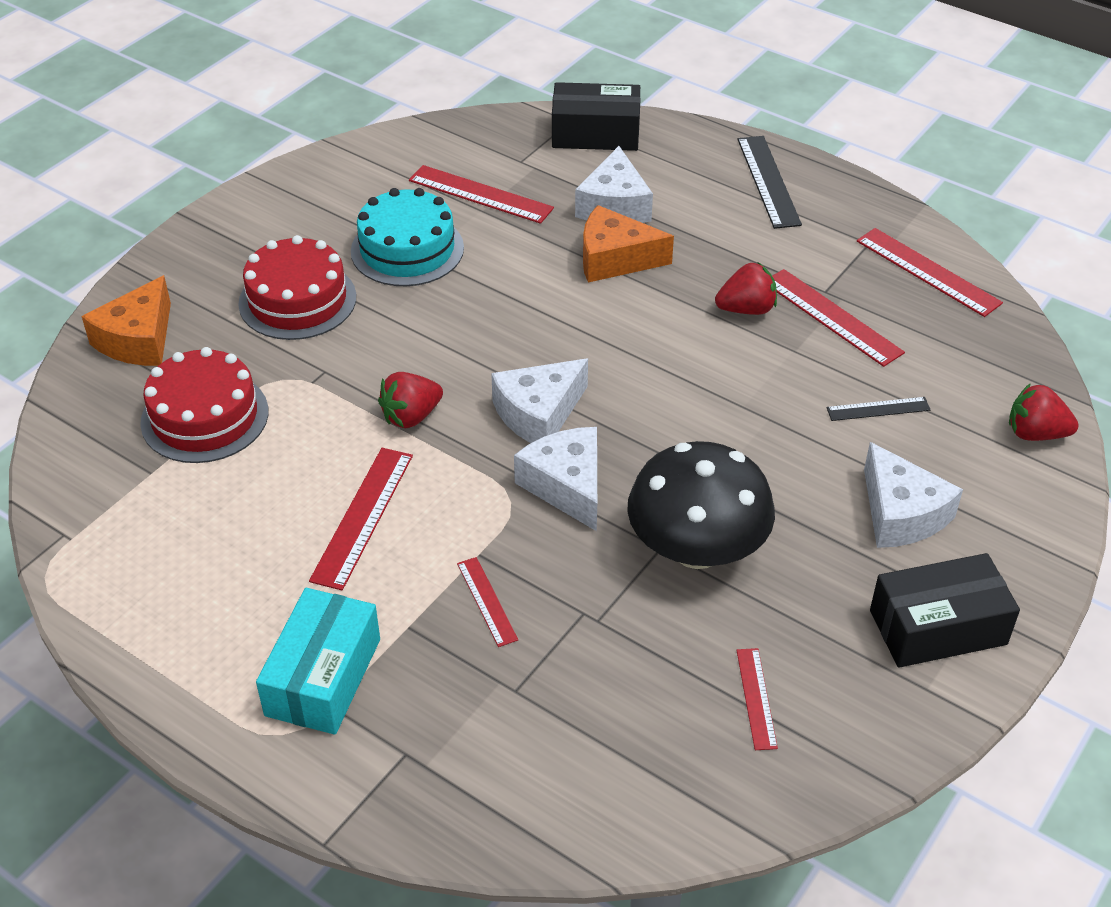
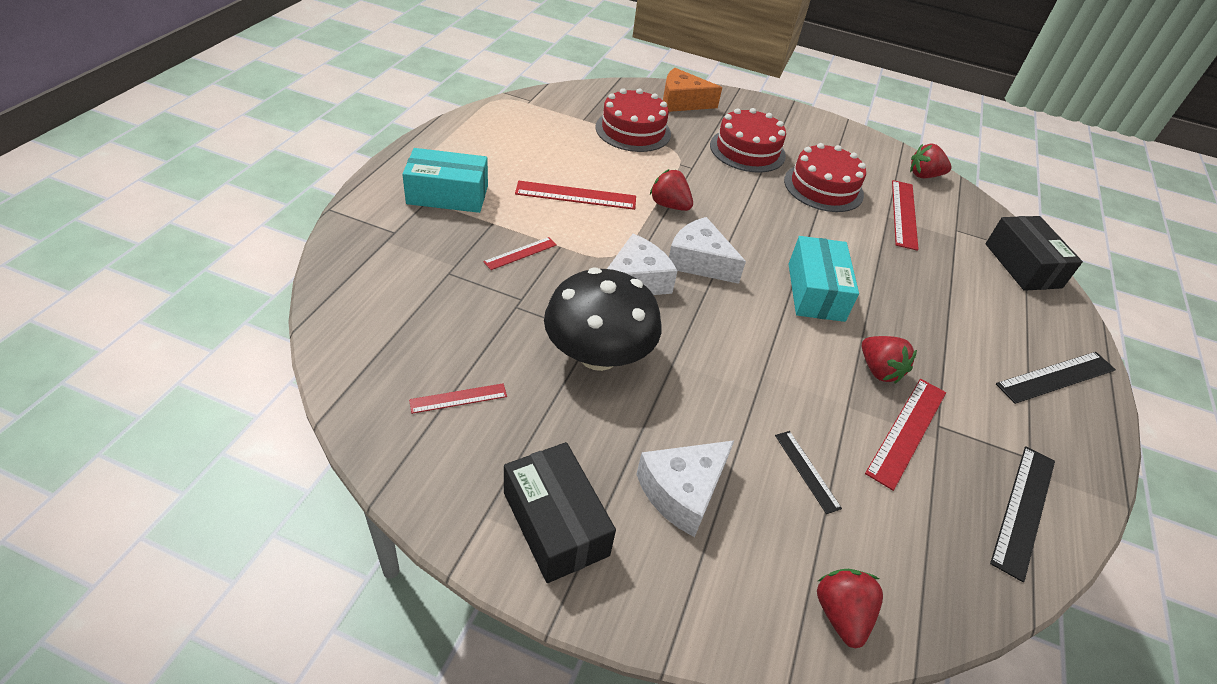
camera: 70 degrees right, 0 degrees up
(404, 147) = (924, 175): none -> red strawberry
(407, 249) = (823, 187): turquoise cake -> red cake
(613, 321) = (816, 292): none -> turquoise box
(614, 205) = (946, 282): white cheese -> none
(614, 259) = (885, 287): orange cheese -> none
(927, 272) = (1023, 509): red ruler -> black ruler

